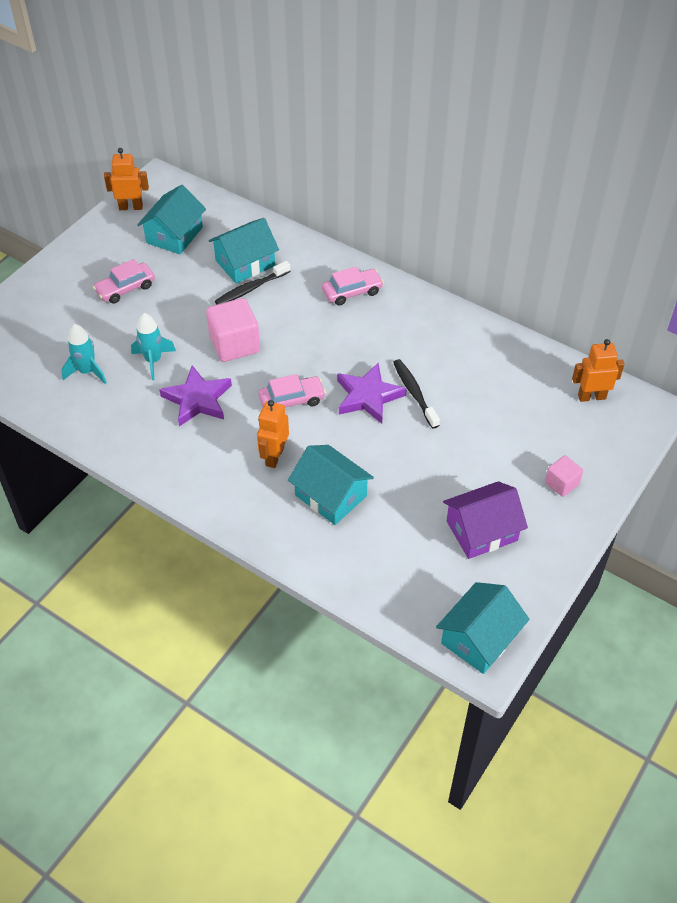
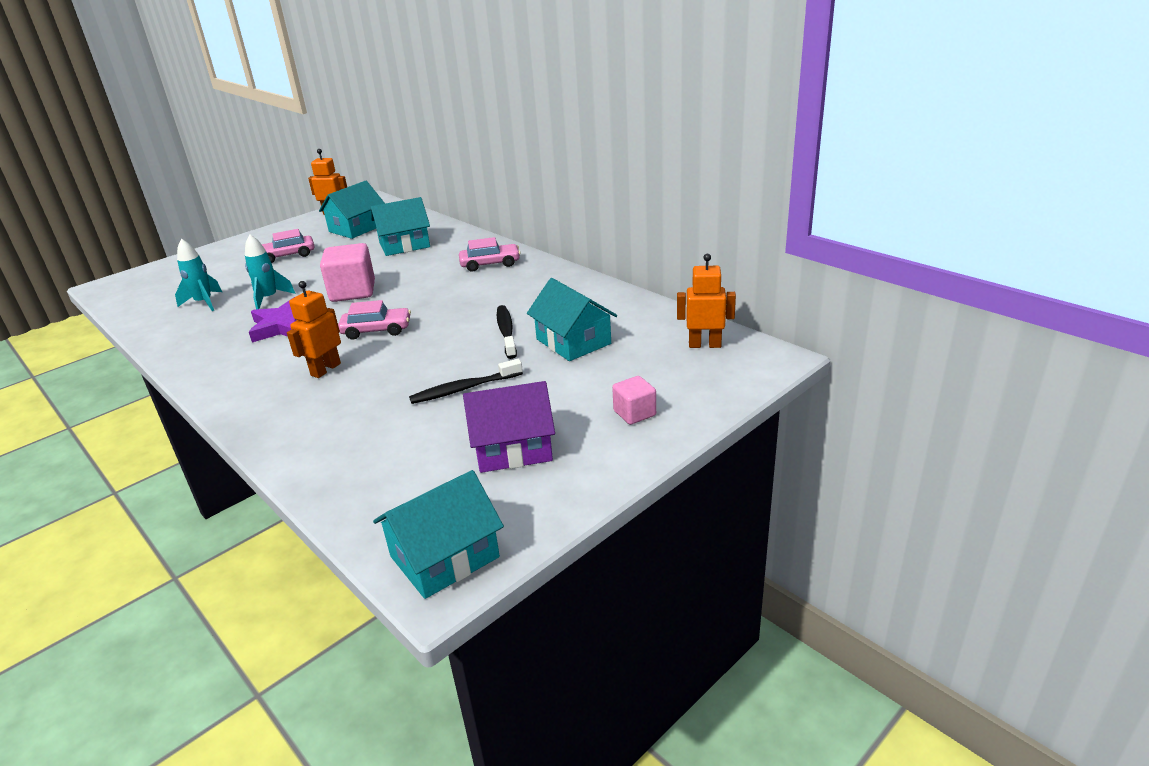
camera: 15 degrees right, 20 degrees down
(251, 289) = (397, 259): black toothbrush -> black toothbrush (464, 389)
(330, 495) = (360, 404): turquoise house -> turquoise house (573, 341)
(368, 396) = (456, 332): purple star -> none

